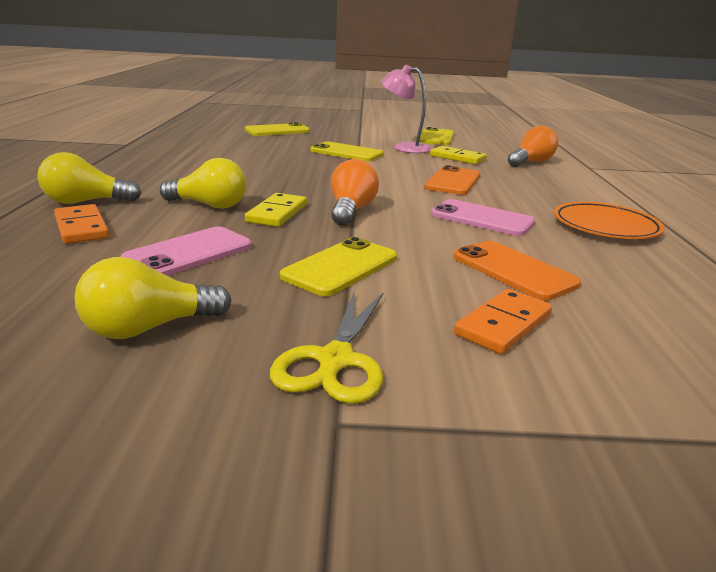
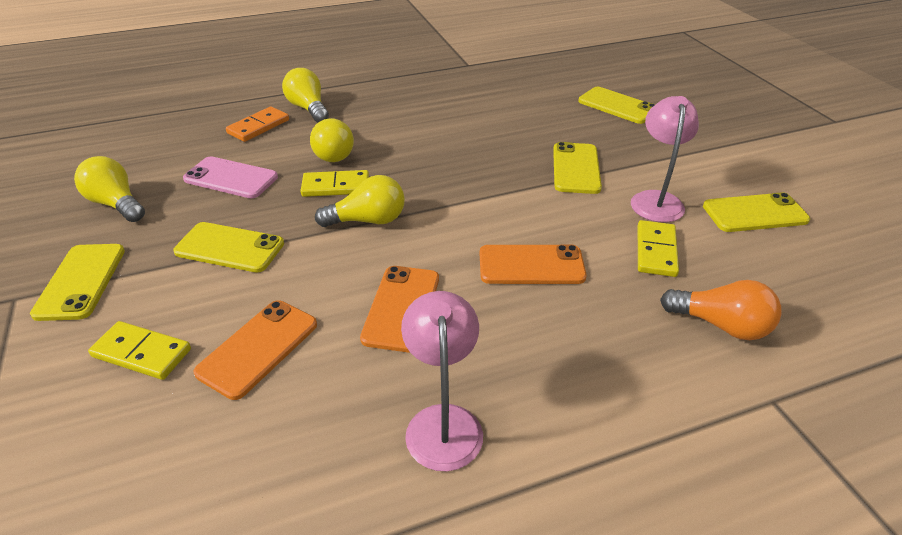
camera: 70 degrees right, 15 degrees up
(335, 361) = (80, 281): yellow scissors -> yellow phone
(351, 211) = (368, 220): orange light bulb -> yellow light bulb
(482, 218) = (402, 308): pink phone -> orange phone
(503, 325) = (142, 353): orange domino -> yellow domino
(605, 226) = (443, 422): orange plate -> pink lamp

